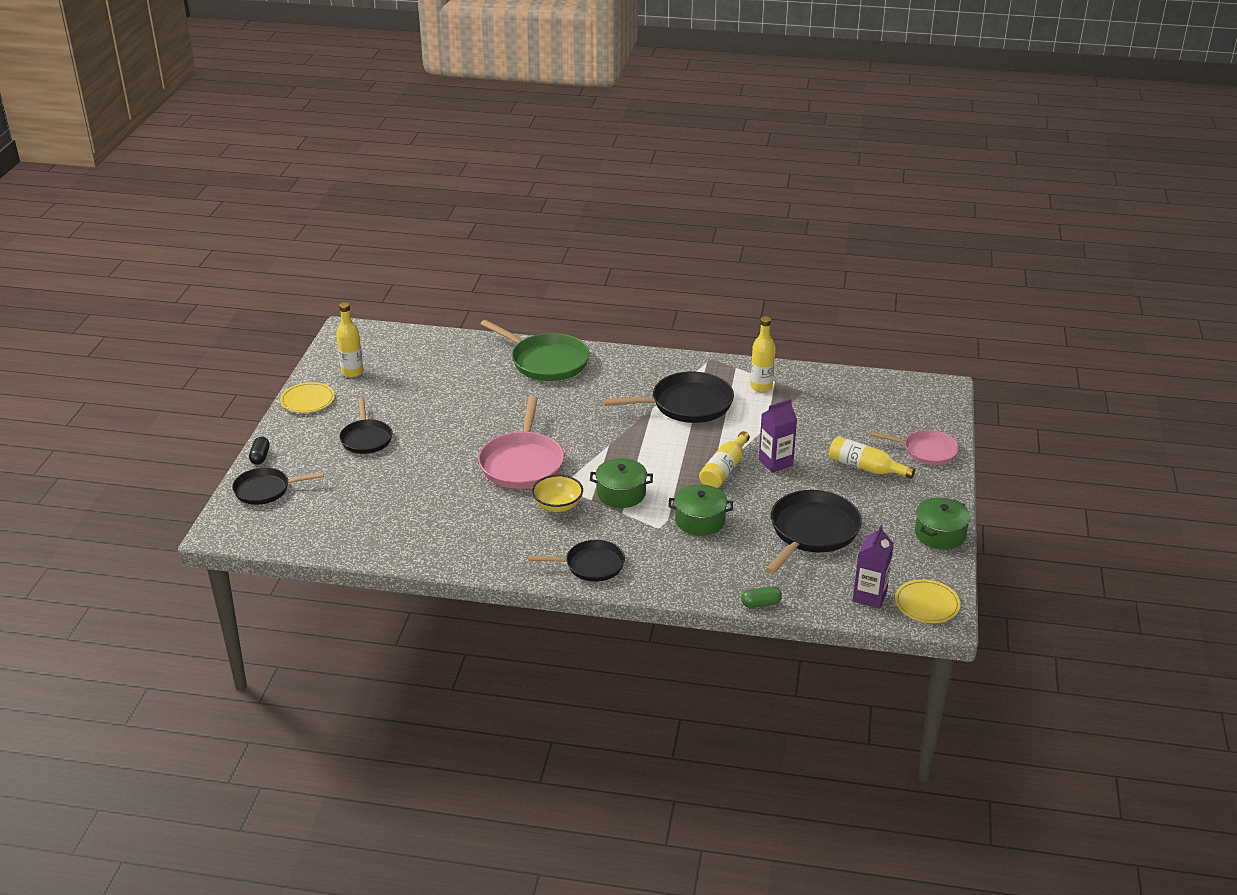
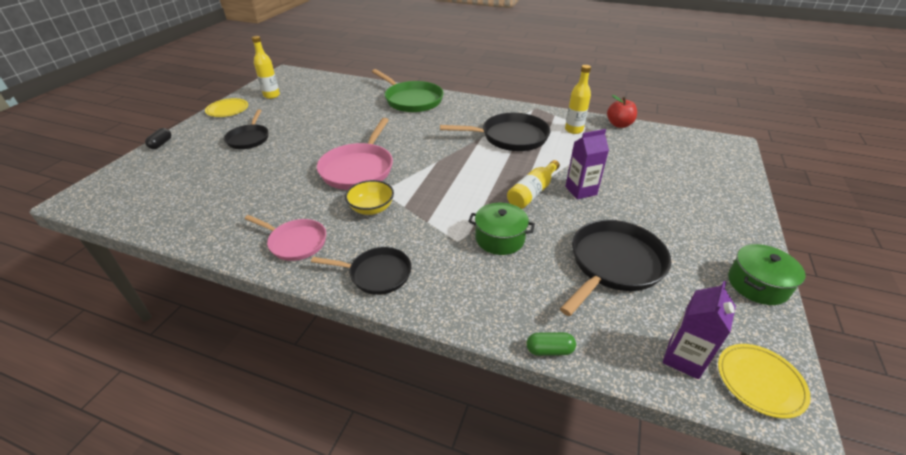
camera: 10 degrees right, 5 degrees up
(265, 490) = (142, 169): black pan -> none
(621, 494) = (432, 204): green pot -> none
(815, 374) = (619, 124): none -> red apple
(866, 468) = (667, 204): yellow bottle -> none
(927, 451) = (726, 195): pink pan -> pink pan (295, 242)

